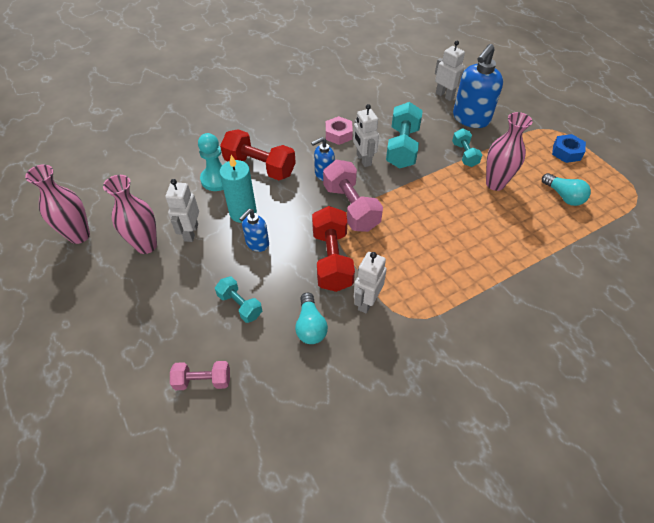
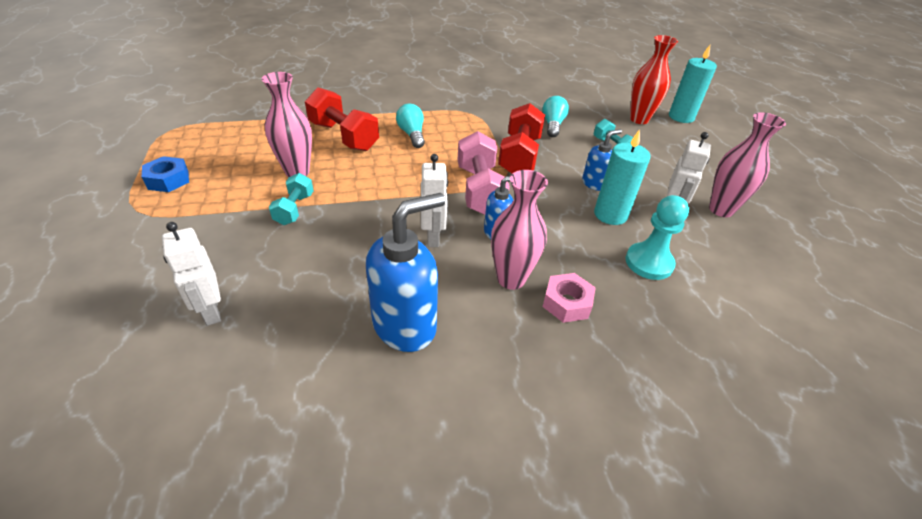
camera: 165 degrees left, 10 degrees down
(79, 235) = (811, 238): pink vase -> pink vase (511, 279)
(142, 411) = (681, 117): none -> turquoise candle
(203, 381) = (639, 119): pink dumbbell -> red vase
(259, 167) = (586, 264): red dumbbell -> red dumbbell (344, 136)
(338, 134) = (449, 285): pink nut -> pink nut (567, 303)
(367, 302) = (500, 126): white robot -> none
(402, 147) = (367, 240): turquoise dumbbell -> none
(470, 119) = (224, 255): blue soap dispenser -> blue soap dispenser (405, 325)
(563, 196) = (242, 145): turquoise light bulb -> turquoise light bulb (412, 134)

